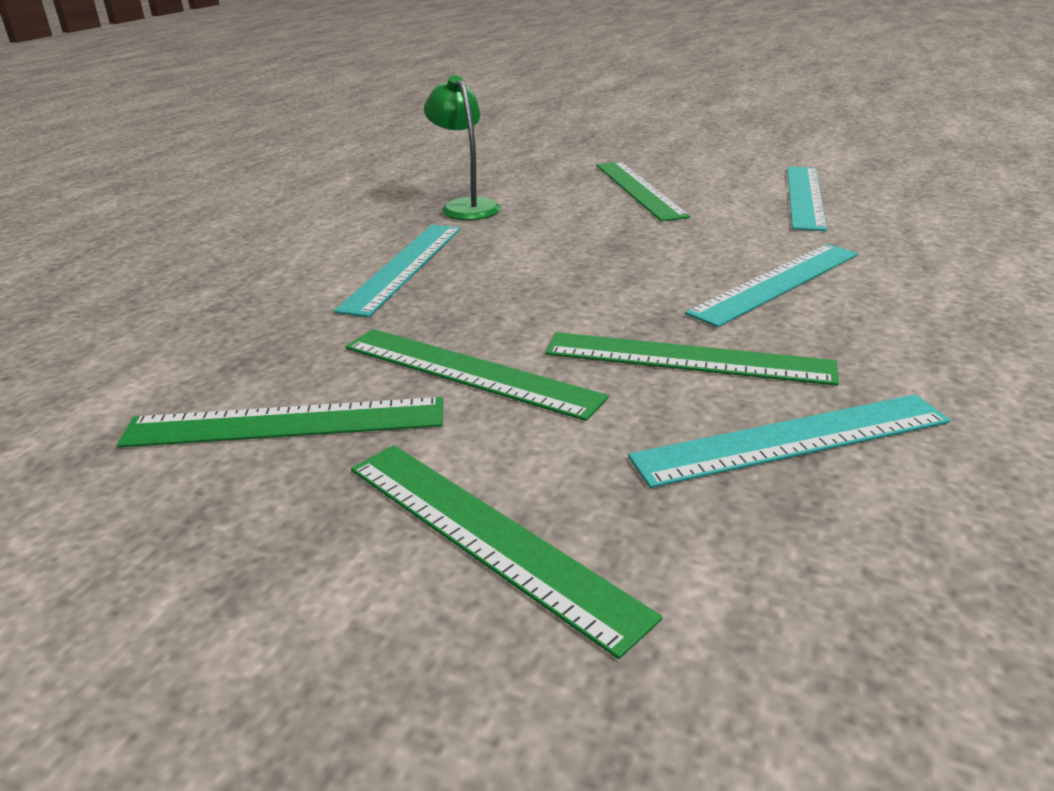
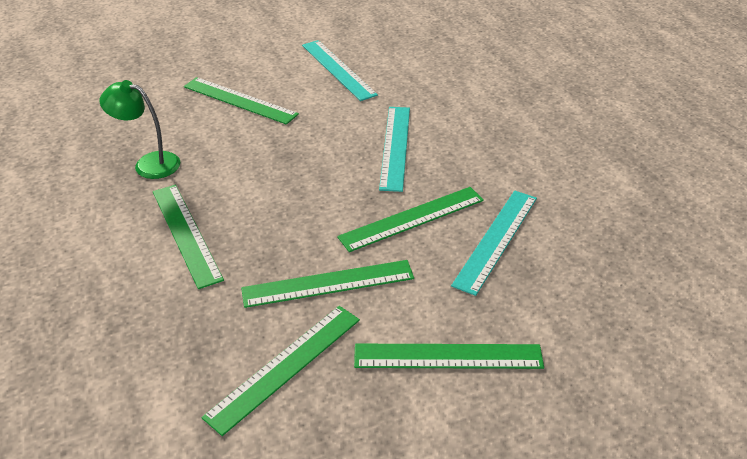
camera: 45 degrees left, 10 degrees up
(403, 267) = (186, 234): turquoise ruler -> green ruler

